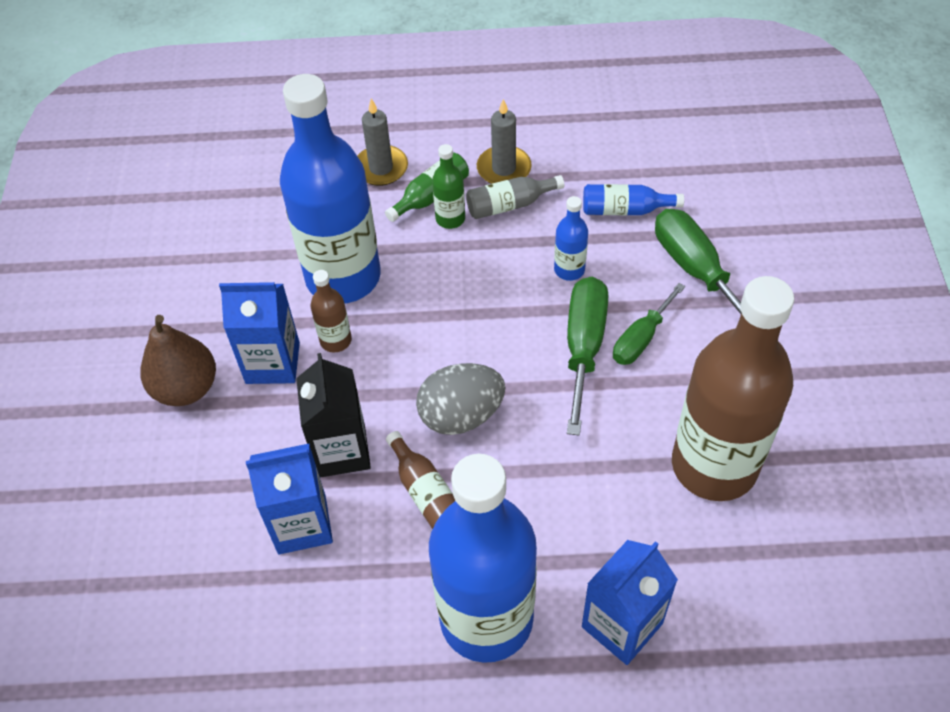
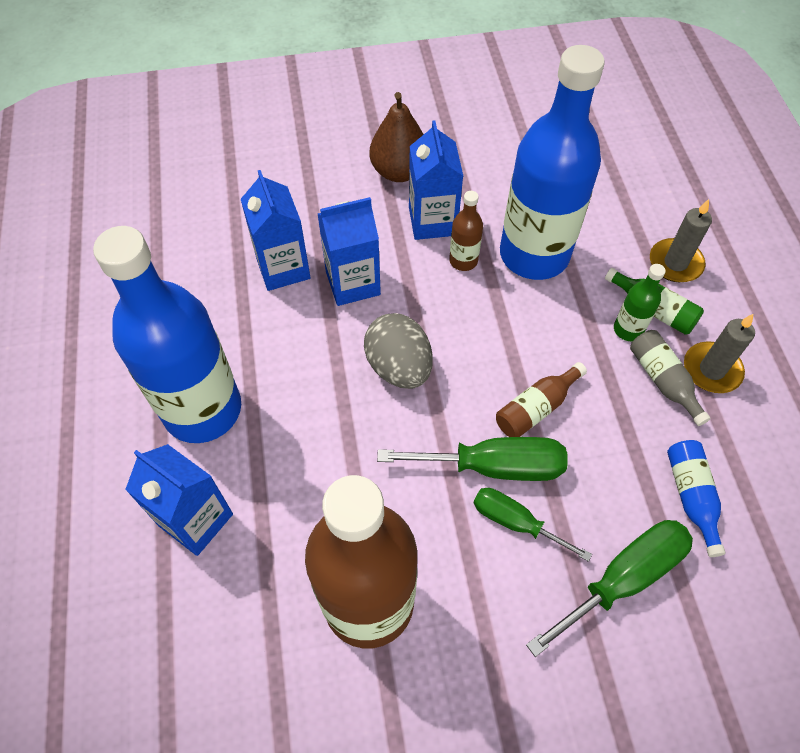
camera: 80 degrees right, 5 degrees up
(341, 450) = (353, 283): black carton -> blue carton
(426, 492) = (318, 350): brown bottle -> brown bottle (536, 408)
(569, 270) = (590, 445): blue bottle -> none

